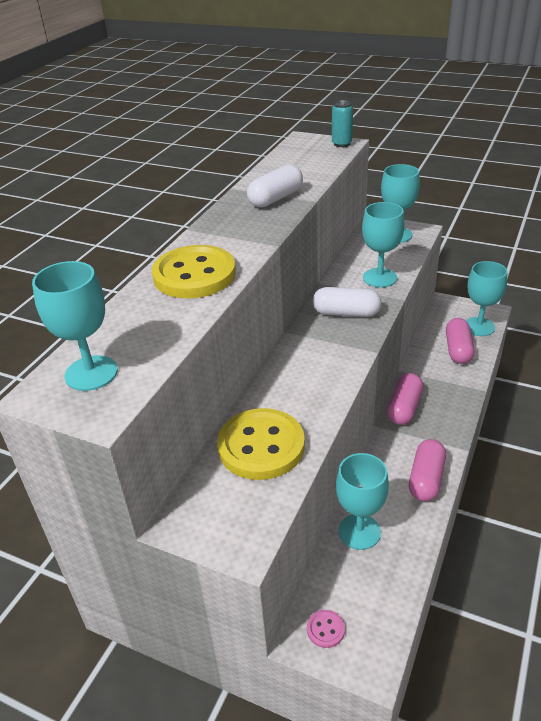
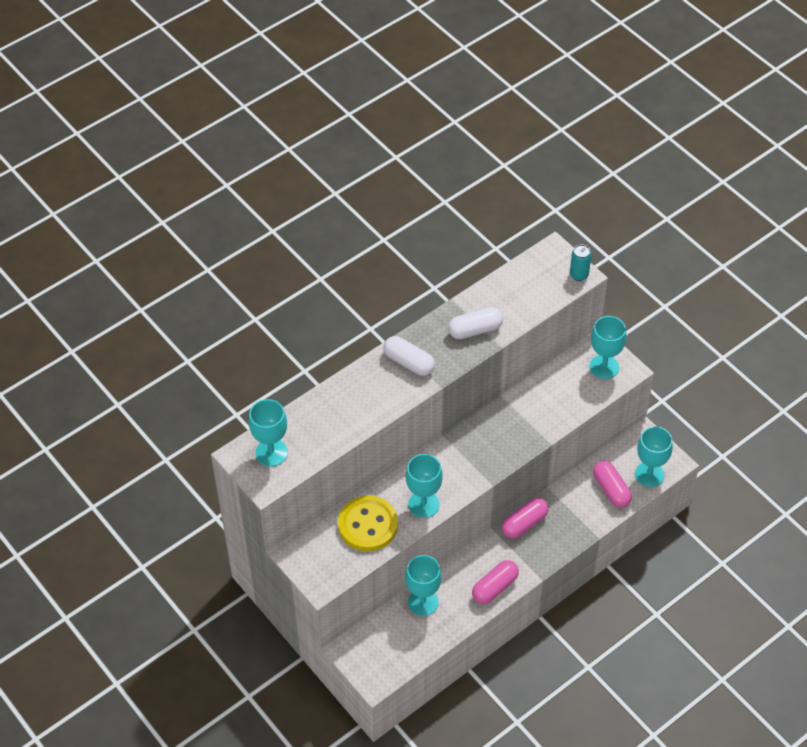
camera: 25 degrees right, 15 degrees up
(194, 275) = (370, 393): yellow button -> none
(325, 629) = (362, 650): pink button -> none
(346, 313) = (498, 437): white capsule -> white capsule (409, 362)
(379, 278) = (551, 412): turquoise goblet -> turquoise goblet (423, 504)
(458, 349) = (611, 489): pink capsule -> pink capsule turned 60 degrees counterclockwise

